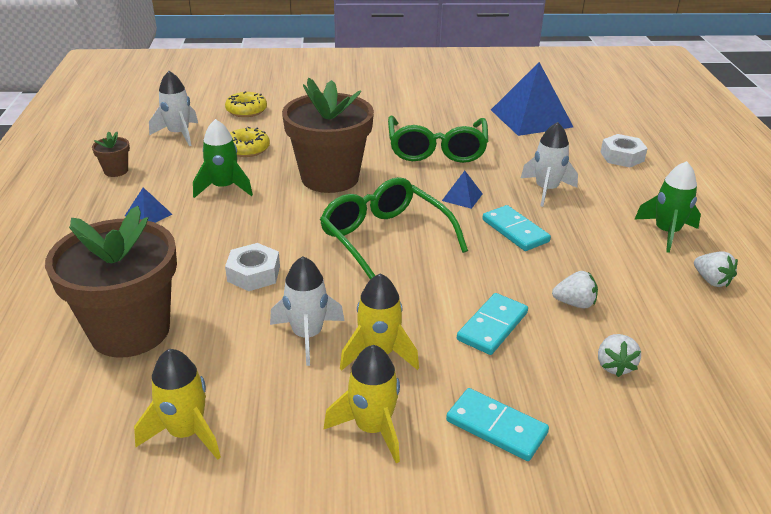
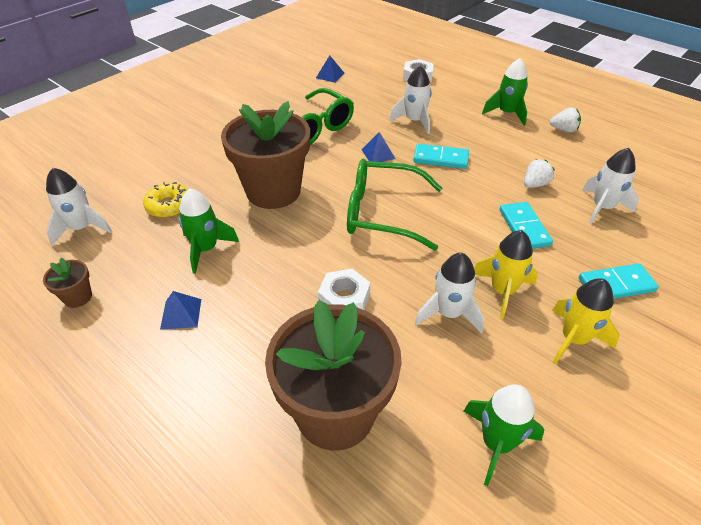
camera: 45 degrees left, 10 degrees up
(186, 432) = (496, 443): yellow rocket -> green rocket
(246, 110) = (110, 173): yellow donut -> none
(531, 118) = (330, 75): blue pyramid -> blue pyramid, size x0.44
(614, 366) = (602, 208): white strawberry -> white rocket

